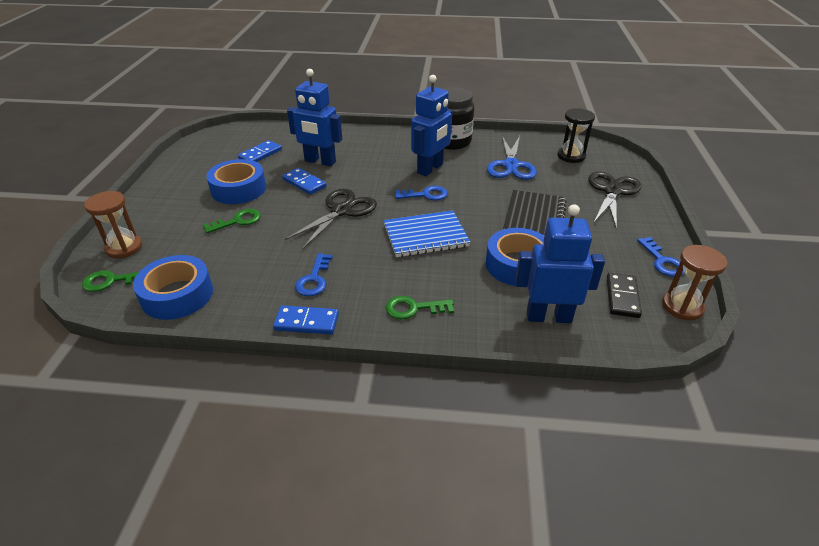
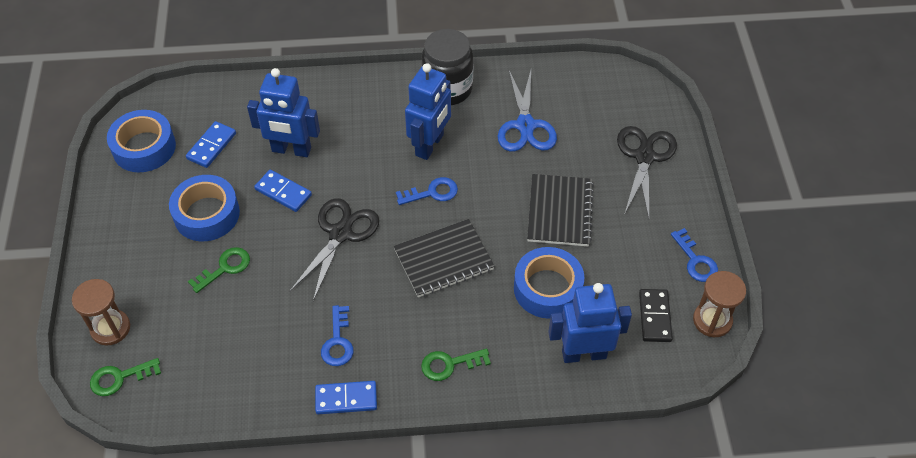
camera: 10 degrees left, 15 degrees up
(177, 295) = (200, 385): blue tape -> blue tape (144, 147)
(425, 235) = (443, 259): blue notebook -> black notebook
(571, 156) = (596, 98): black hourglass -> none

